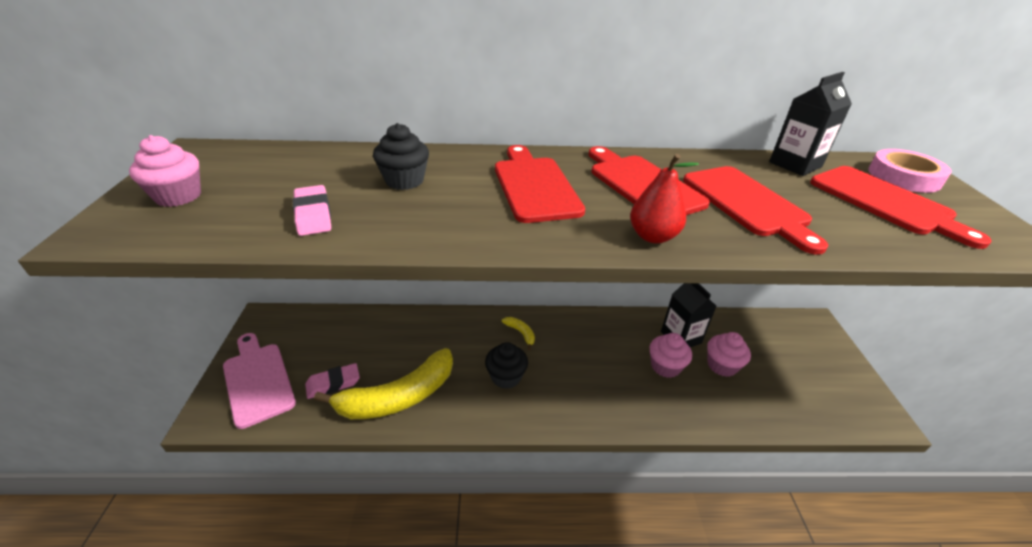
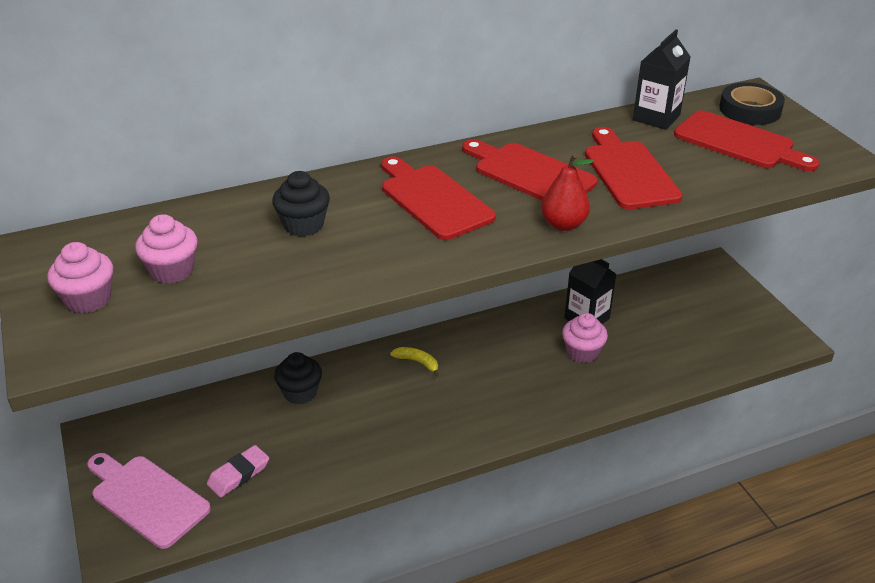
camera: 20 degrees left, 0 degrees up
(313, 215) = (247, 282): pink eraser -> none
(398, 397) = (321, 464): yellow banana -> none
(506, 377) = (425, 410): black cupcake -> black cupcake (300, 392)
(722, 365) = (636, 335): pink cupcake -> pink cupcake (172, 270)
(748, 204) = (629, 172): red cutting board -> red cutting board turned 150 degrees counterclockwise
(904, 177) = (750, 110): pink tape -> black tape

